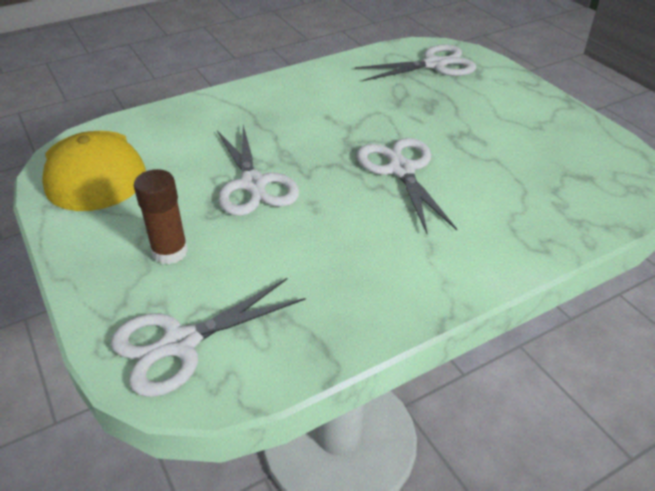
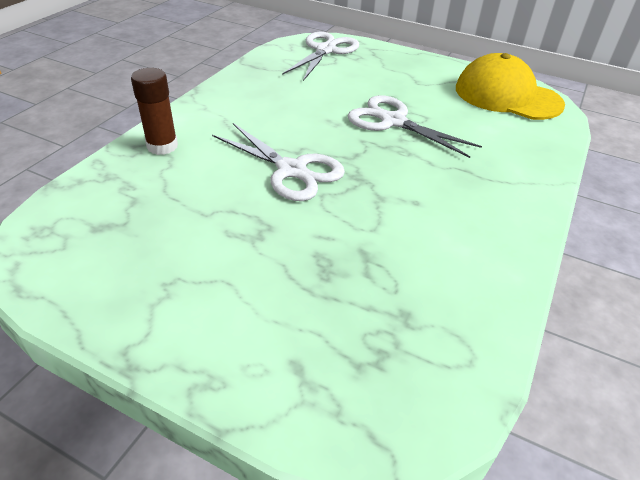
camera: 145 degrees right, 0 degrees up
(170, 252) = (385, 75): brown glue stick -> brown glue stick (162, 146)
(434, 65) = (382, 361): white scissors -> none

